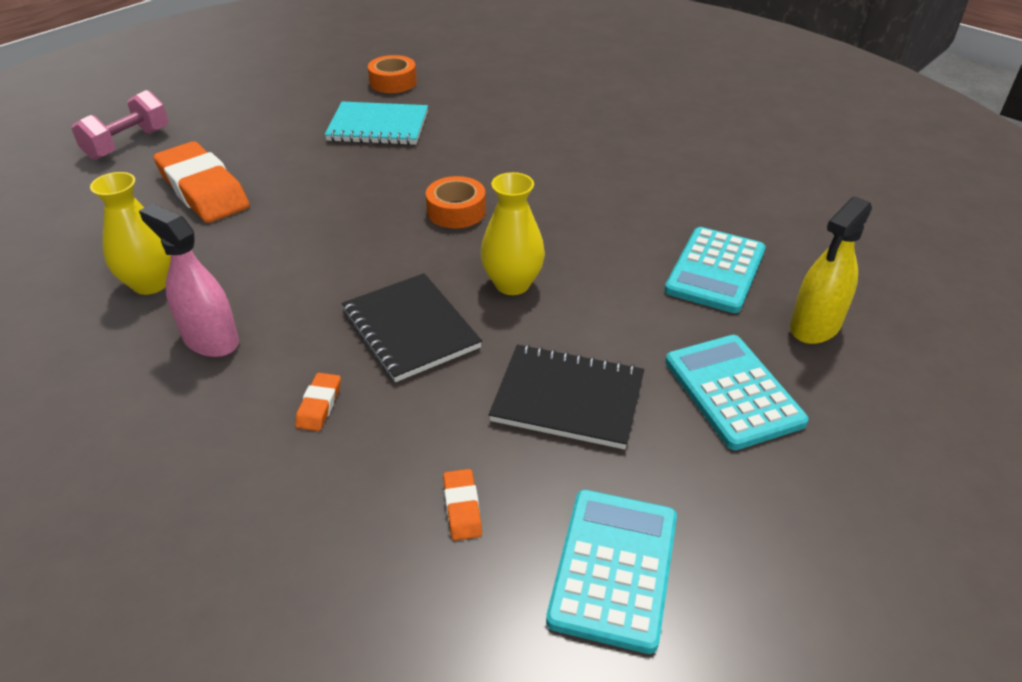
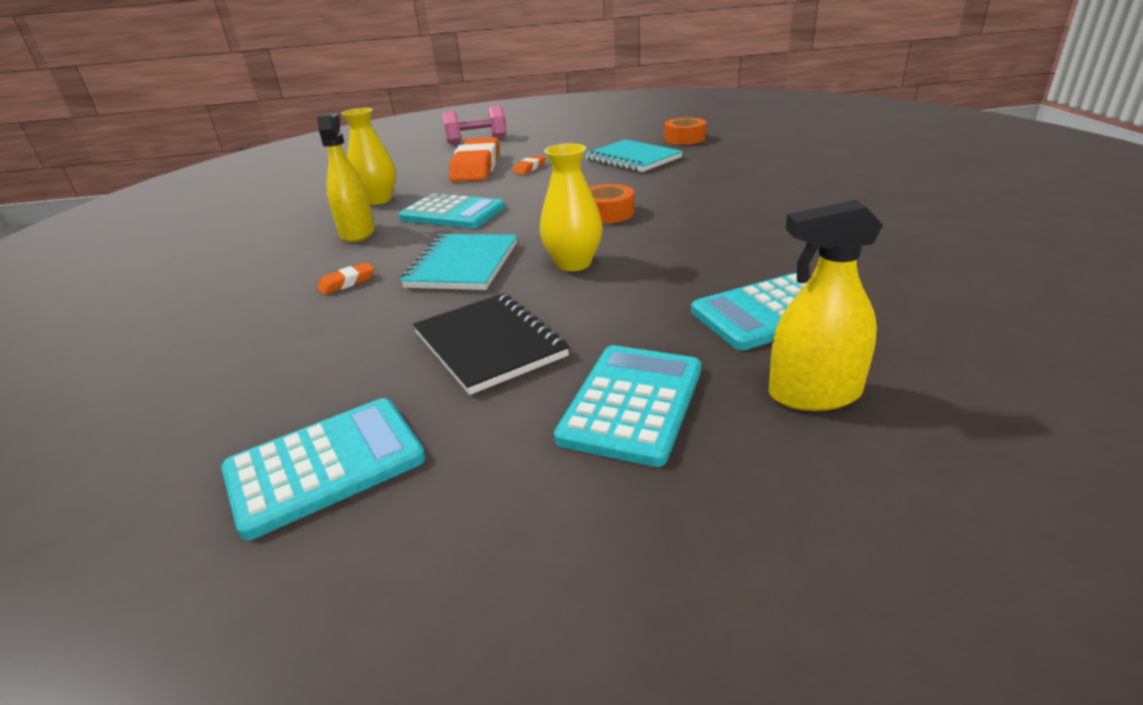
camera: 45 degrees right, 10 degrees down
(210, 340) = (357, 232): pink spray bottle -> yellow spray bottle
(287, 269) = (452, 213): none -> turquoise calculator
(410, 329) = (463, 265): black notebook -> turquoise notebook
(462, 508) = (314, 372): orange eraser -> orange eraser (529, 168)

